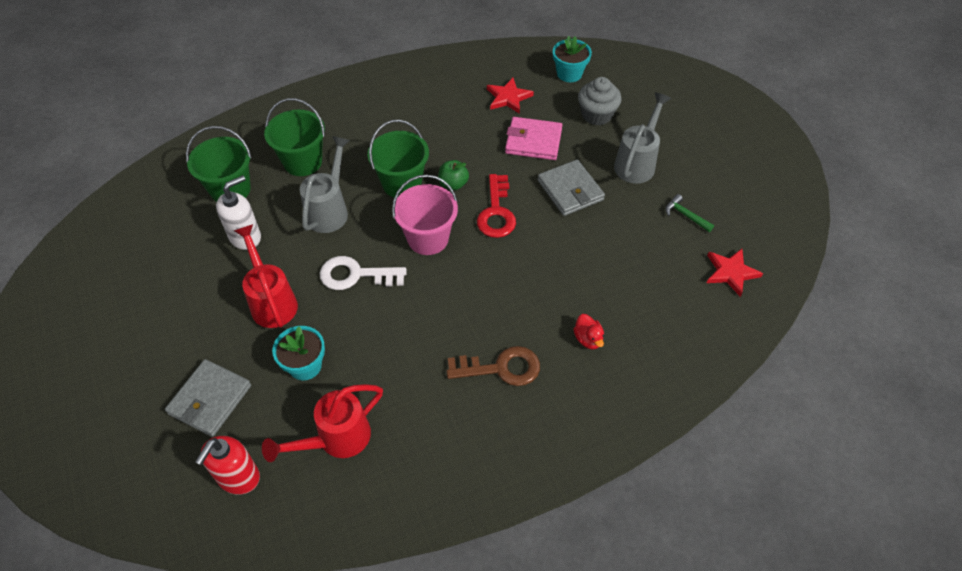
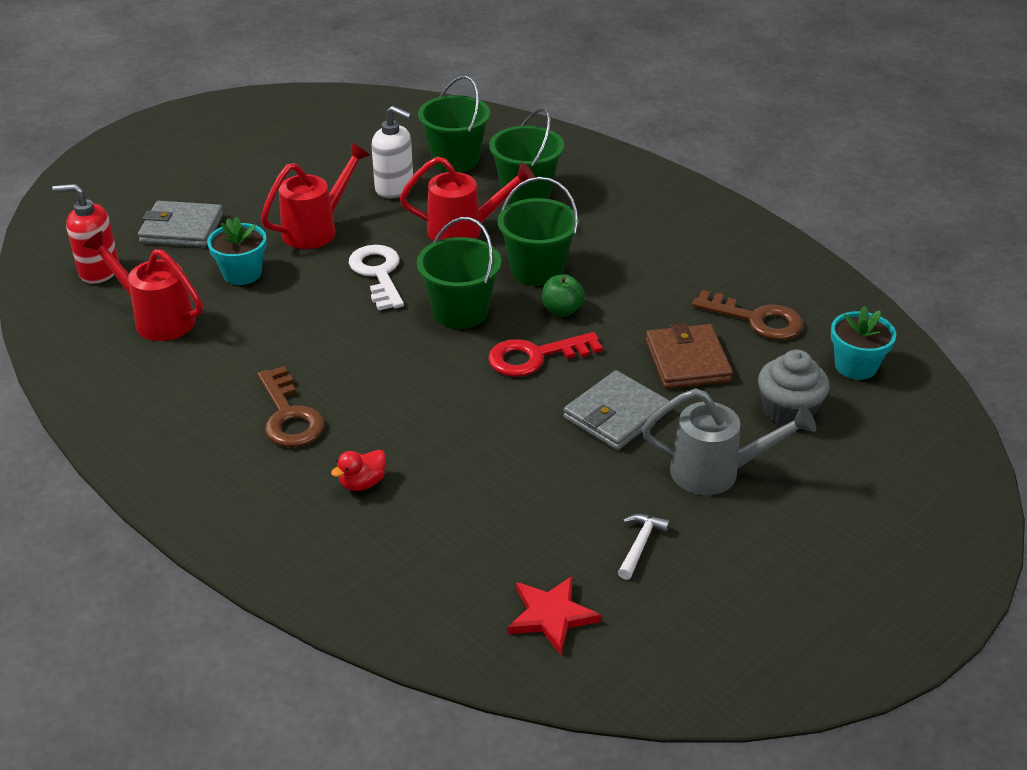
camera: 70 degrees right, 15 degrees down
(330, 209) = (465, 230): grey watering can -> red watering can
(428, 238) = (460, 312): pink bucket -> green bucket
(508, 97) = (756, 319): red star -> brown key
(533, 141) = (687, 361): pink wallet -> brown wallet
(685, 215) = (640, 545): green hammer -> white hammer

